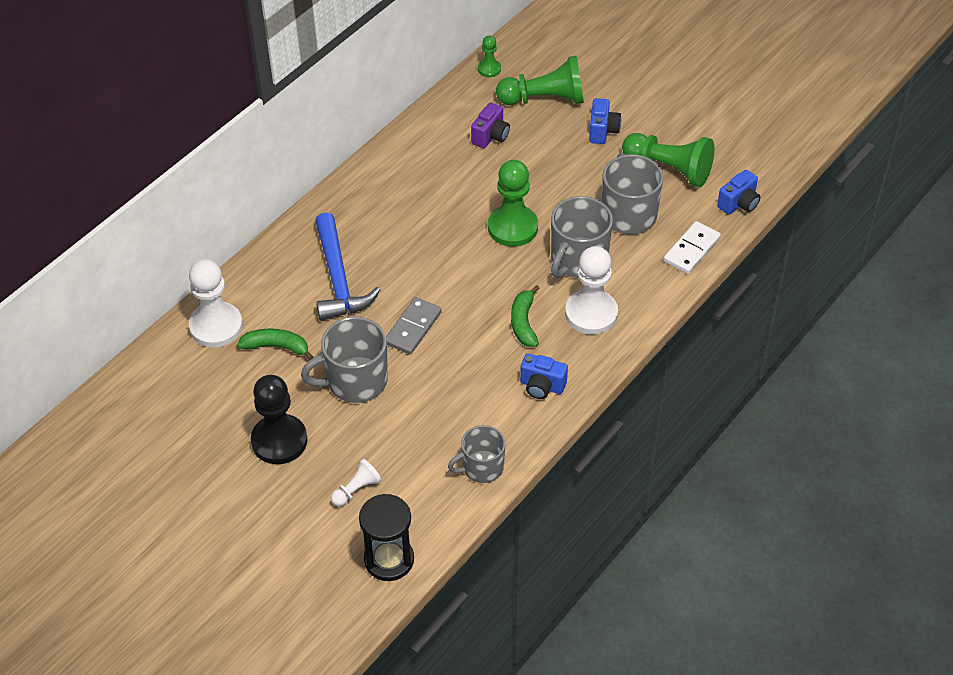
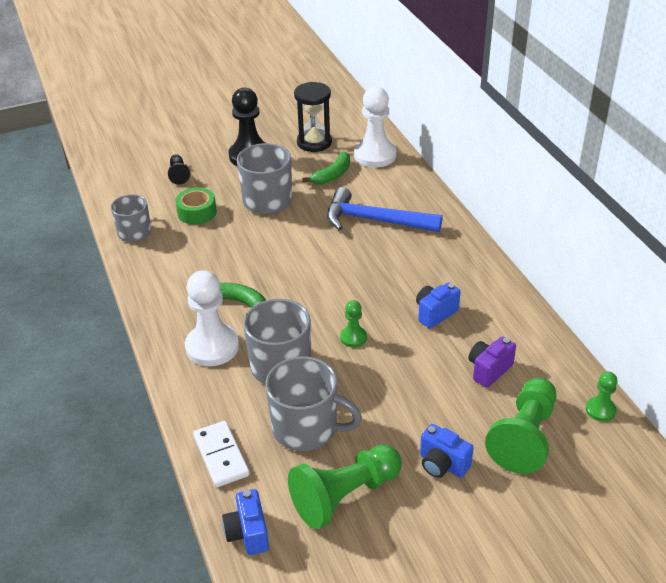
camera: 120 degrees right, 10 degrees down
(356, 489) = (178, 175): white pawn -> black pawn
(389, 559) = (114, 172): black hourglass -> black hourglass (314, 142)
(413, 328) = (291, 242): grey domino -> none
(415, 431) = (197, 212): none -> green tape
(491, 136) = (489, 370): purple camera -> purple camera turned 75 degrees clockwise
(512, 227) = (353, 337): green pawn -> green pawn, size x0.51
(542, 386) = (170, 287): blue camera -> blue camera (435, 313)

